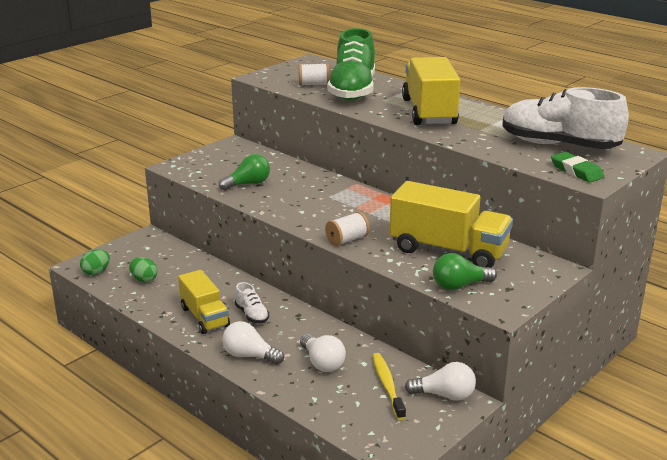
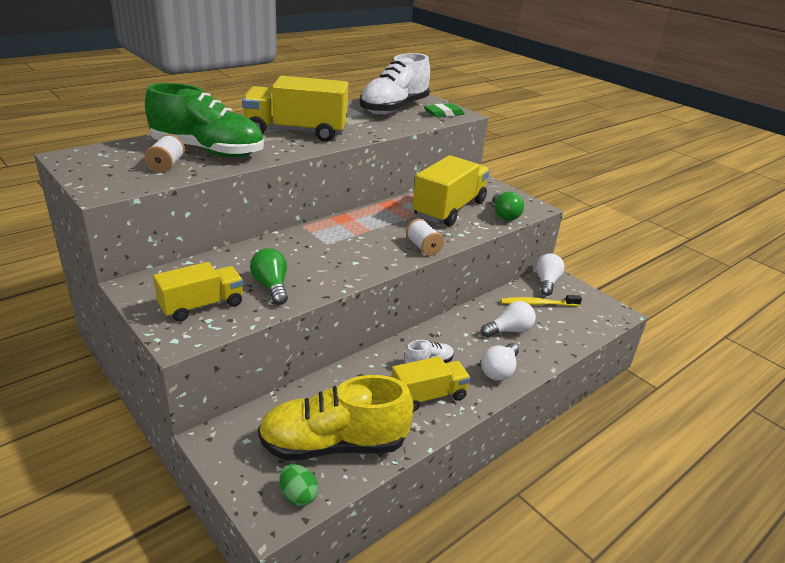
camera: 85 degrees left, 5 degrees up
(144, 279) = (334, 444): green egg -> yellow shoe
(214, 166) = (202, 306): none -> yellow truck

